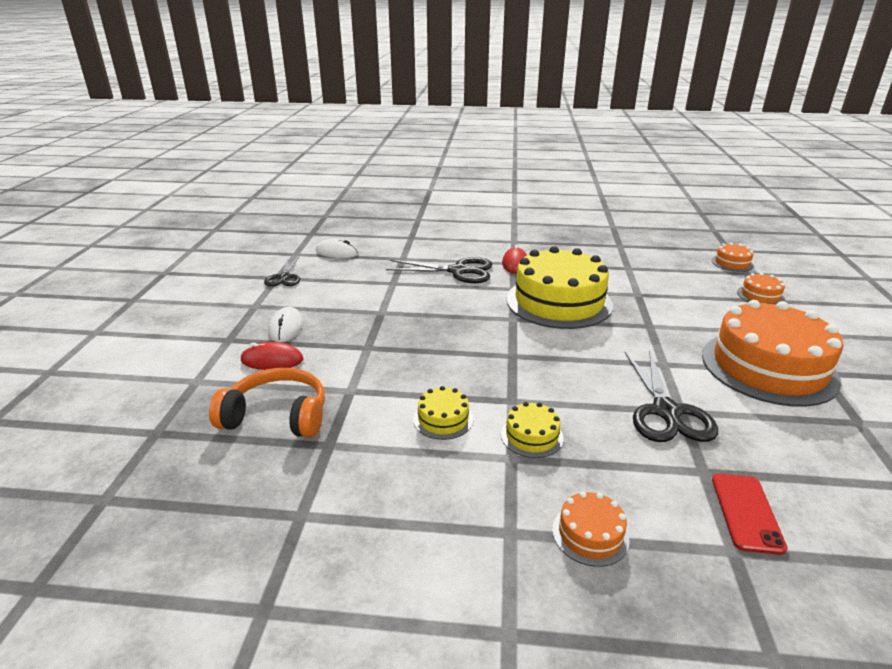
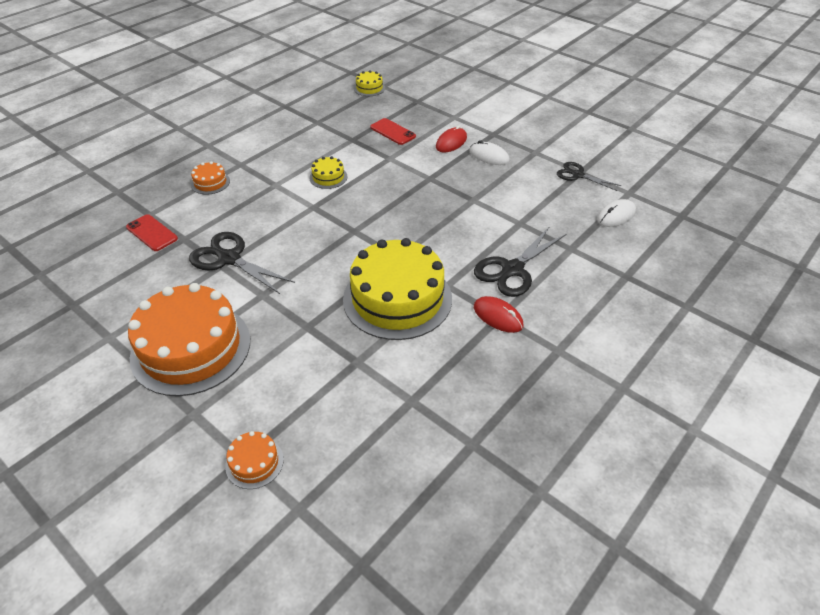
camera: 125 degrees right, 15 degrees up
(277, 416) = (393, 132): orange headphones -> red phone
(532, 436) = (279, 198): yellow cake -> yellow cake (369, 88)
(732, 263) = (330, 522): orange cake -> none

